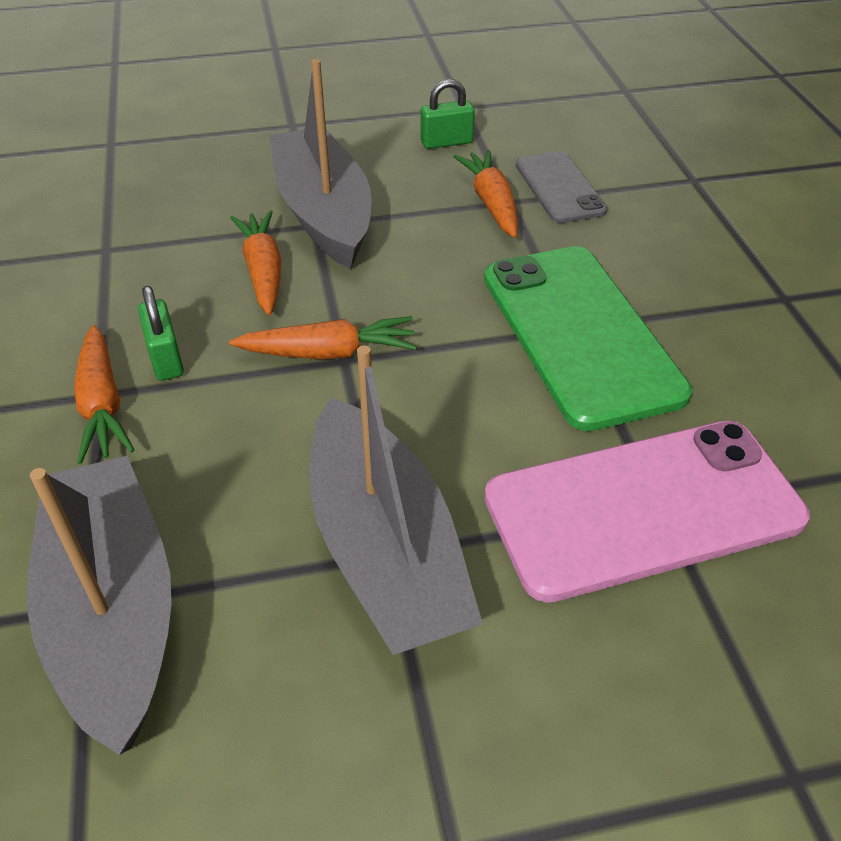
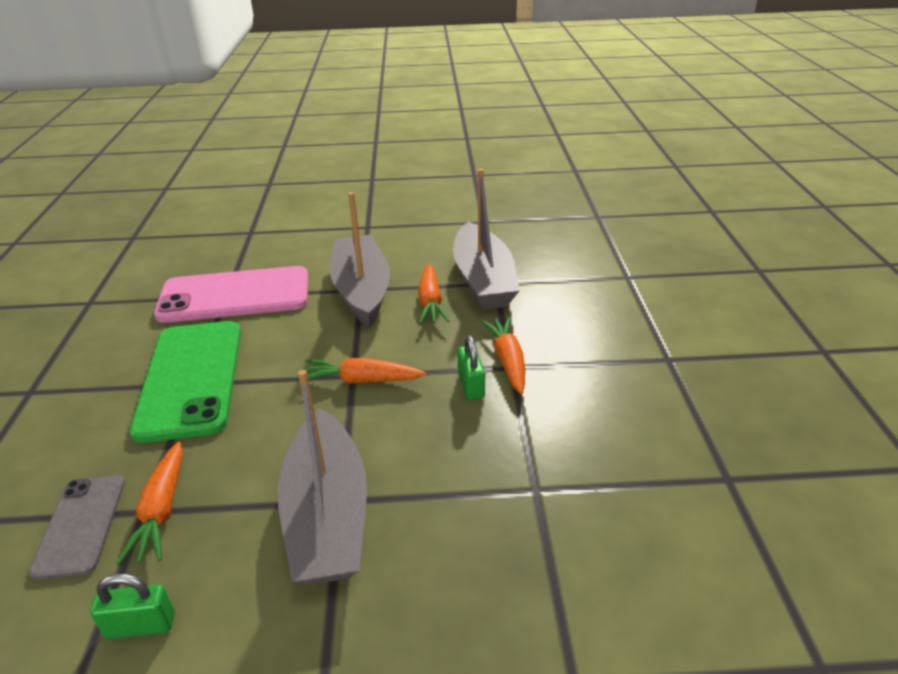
camera: 170 degrees left, 10 degrees down
(263, 271) = (396, 451): orange carrot -> orange carrot (430, 302)

